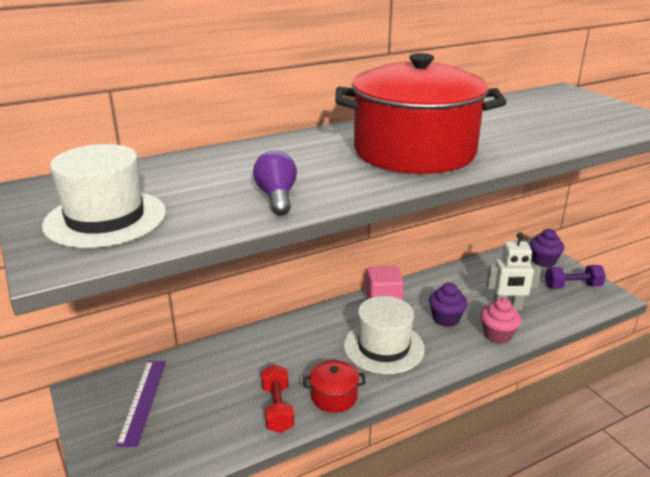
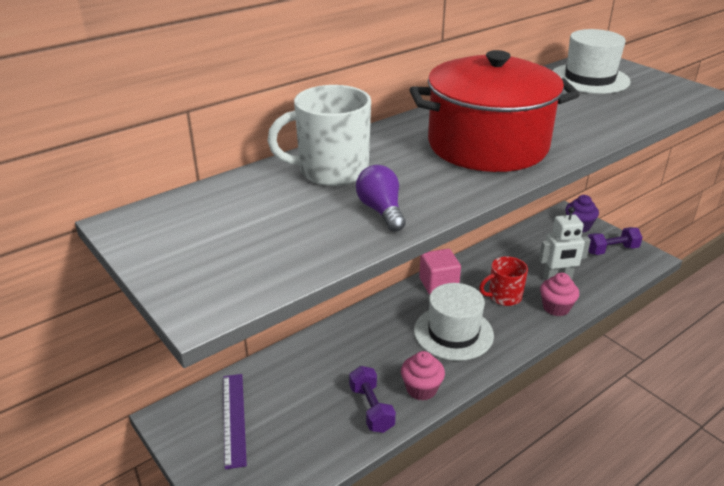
camera: 10 degrees left, 5 degrees up
(105, 218) = (223, 252): white hat -> white hat (589, 79)
(248, 162) = (331, 171): none -> white mug
(277, 409) = (371, 408): red dumbbell -> purple dumbbell
(334, 396) = (421, 389): red pot -> pink cupcake
(446, 319) = (503, 296): purple cupcake -> red mug

